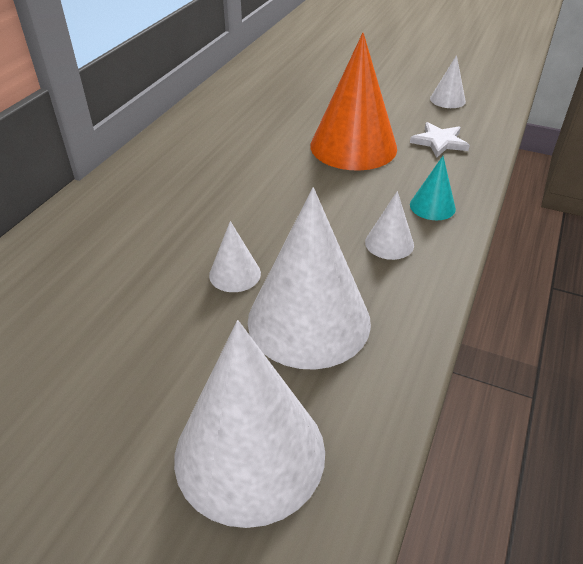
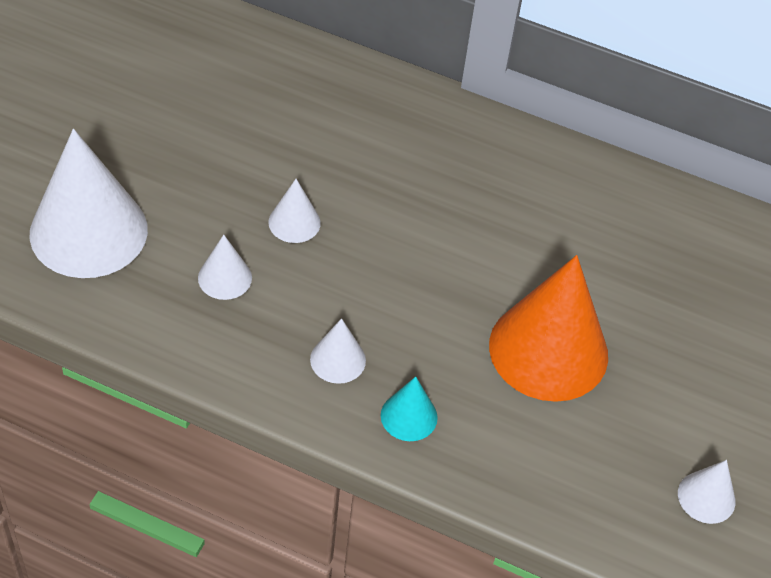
camera: 85 degrees right, 10 degrees up
(309, 320) = (225, 277): white cone -> white cone, size x0.46
(439, 142) = (568, 457): white star -> none

